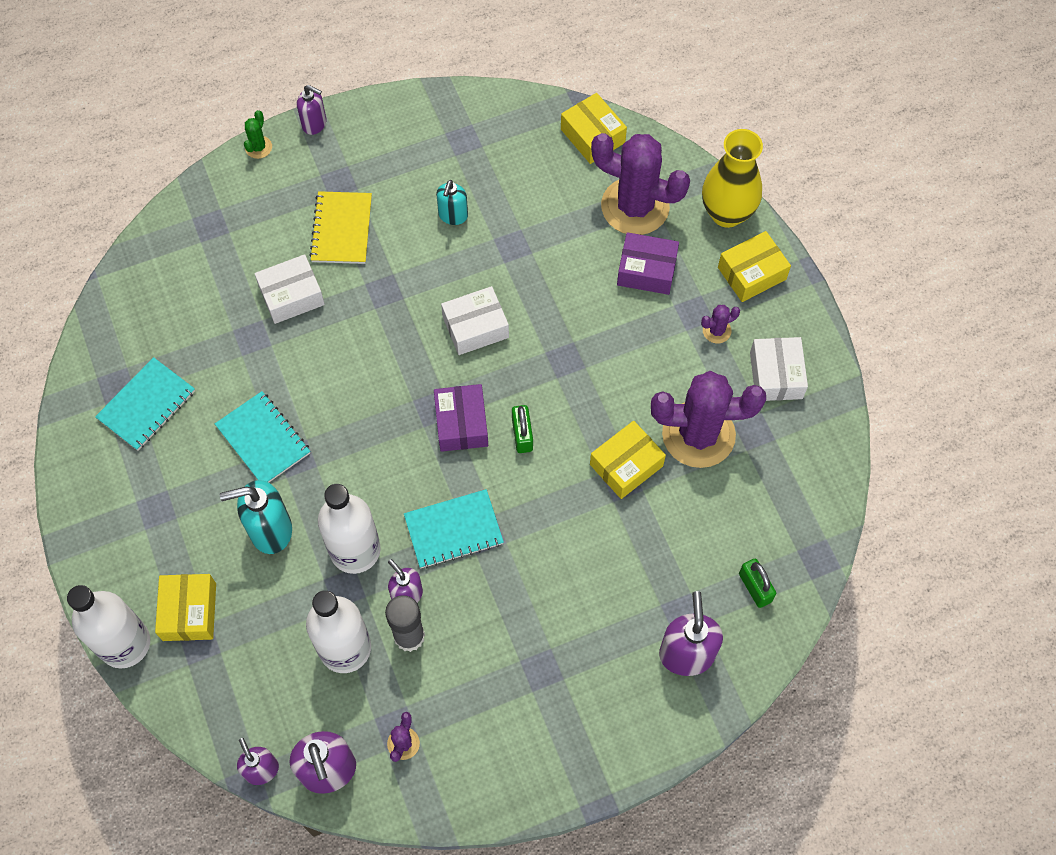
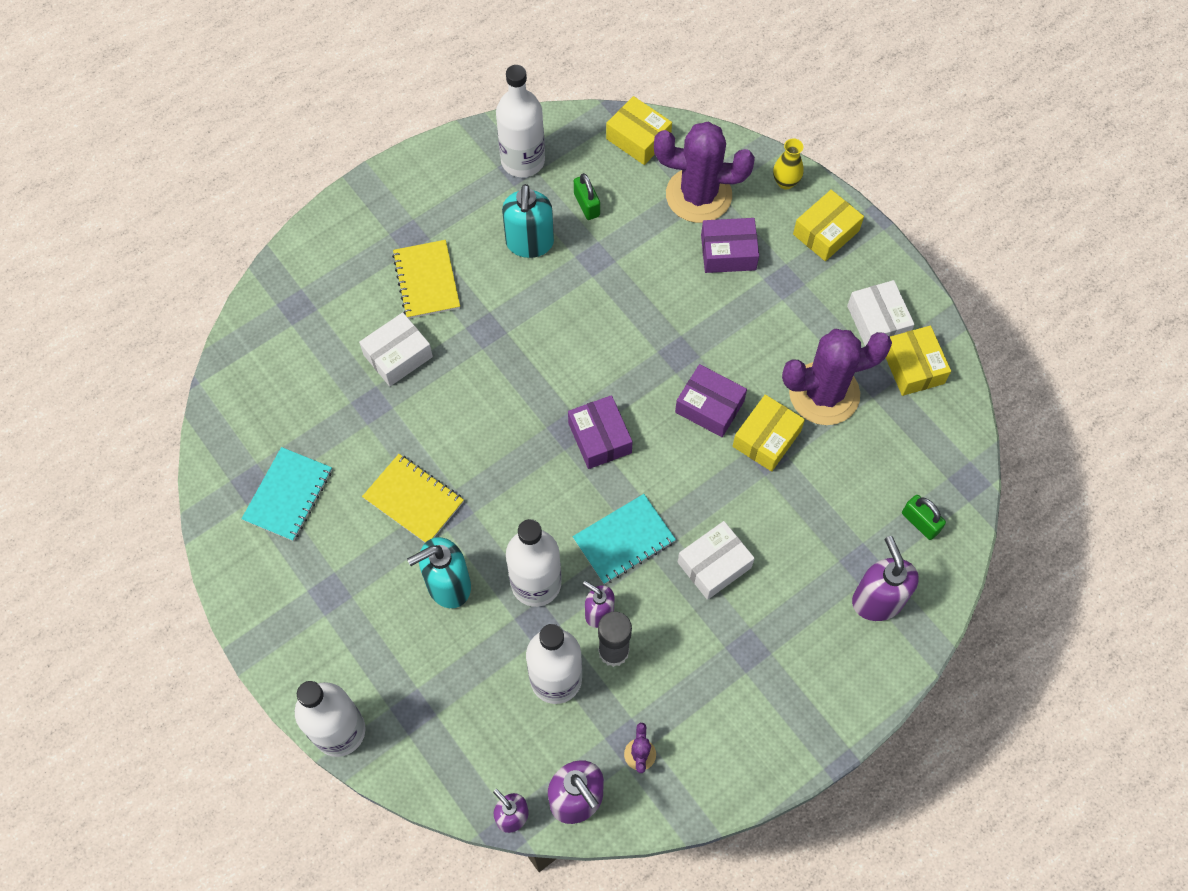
camera: 15 degrees left, 0 degrees up
(189, 612) = (393, 683): yellow box -> yellow box (913, 367)
(258, 147) = (320, 221): green cactus -> none
(263, 440) = (413, 500): turquoise notebook -> yellow notebook
(314, 124) = (368, 186): purple soap dispenser -> none
(453, 215) = (529, 243): turquoise soap dispenser -> turquoise soap dispenser, size x1.63
(472, 132) = (523, 160): none -> white bottle
(475, 327) = (584, 344): white box -> white box (714, 565)
(522, 435) = (660, 434): green padlock -> green padlock (586, 205)
(579, 419) = (709, 406): none -> purple box
(716, 331) = (810, 293): purple cactus -> none
(727, 213) = (785, 182): yellow vase -> yellow vase, size x0.53

